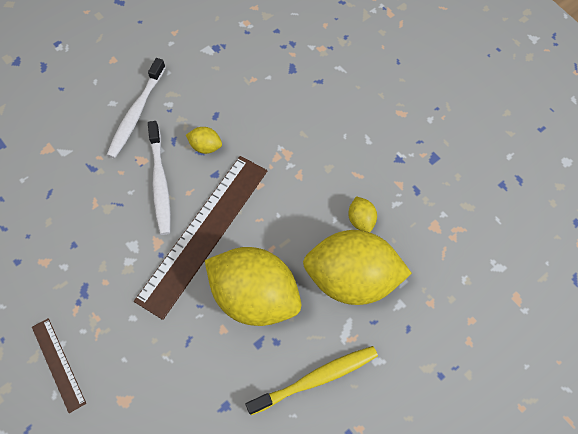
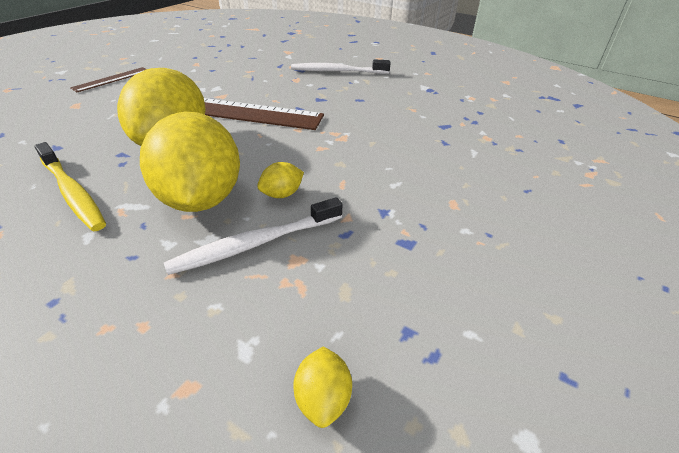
camera: 70 degrees right, 25 degrees down
(160, 182) = (278, 88): white toothbrush -> white toothbrush (255, 243)
(205, 146) = (324, 100): yellow lemon -> yellow lemon (323, 399)

